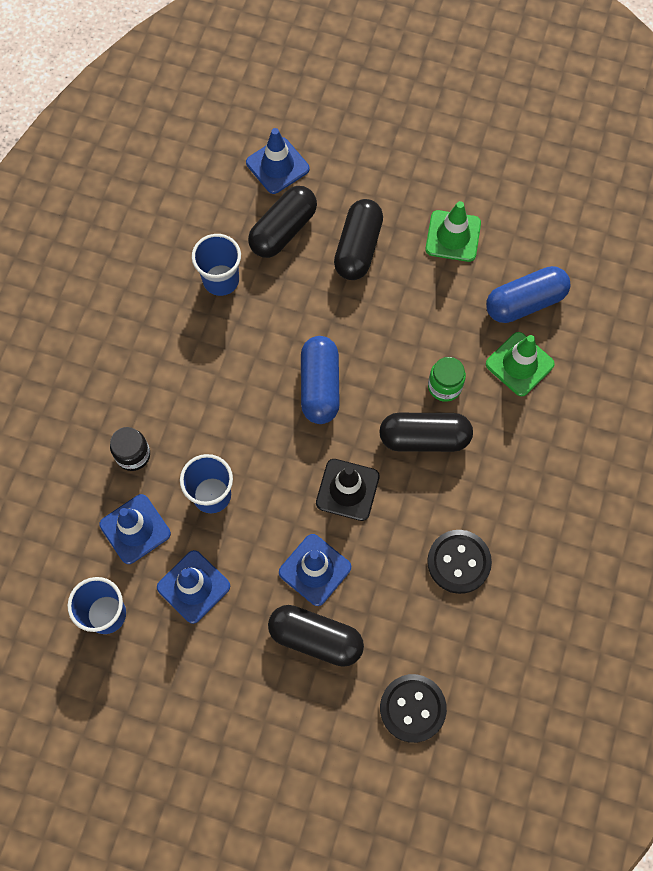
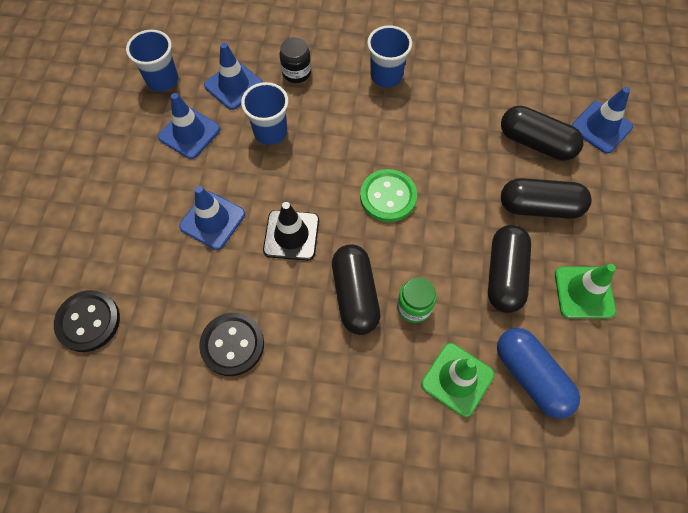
camera: 80 degrees right, 5 degrees down
(221, 280) = (470, 104): blue cup -> blue cup (386, 76)
(315, 638) = (150, 231): black capsule -> black capsule (504, 275)
(319, 386) = (388, 197): blue capsule -> green button

